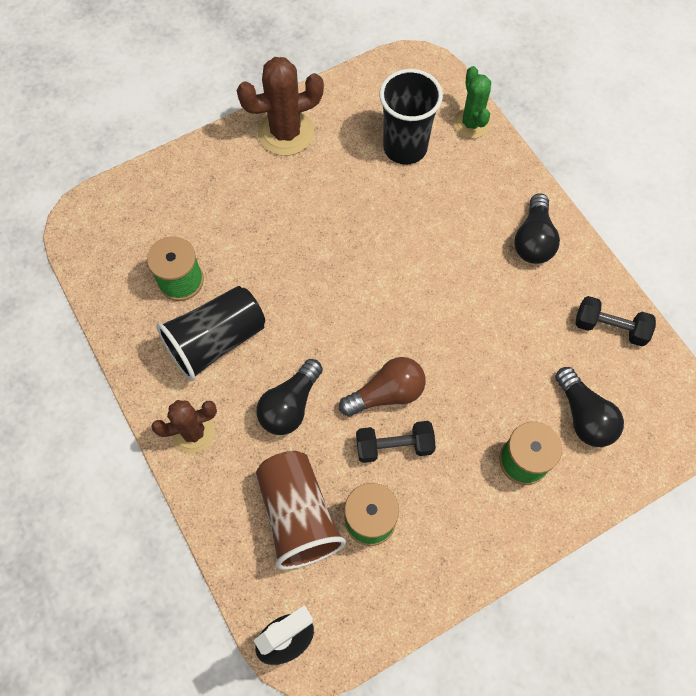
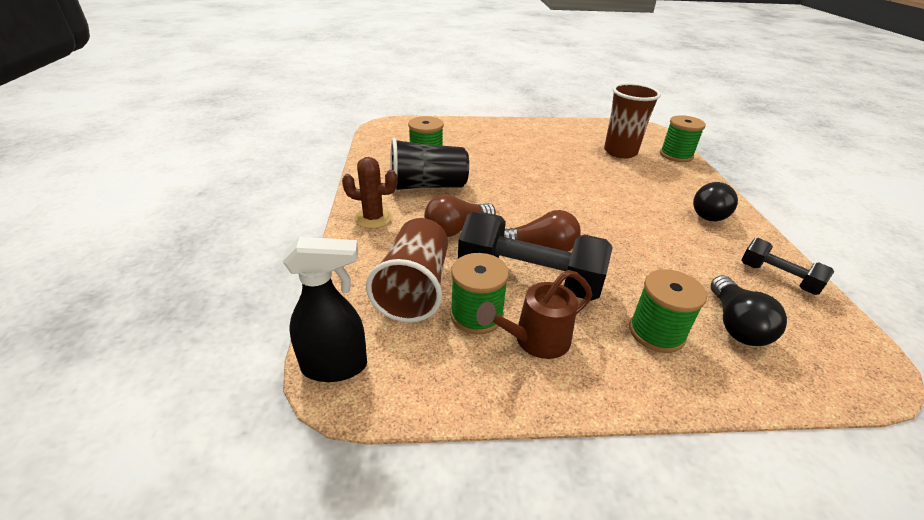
camera: 25 degrees right, 30 degrees down
(286, 133) = (539, 129): brown cactus -> none
(290, 405) = (456, 229): black light bulb -> brown light bulb
(394, 446) = (529, 278): black dumbbell -> black dumbbell, size x1.87
(405, 147) = (620, 152): black cup -> brown cup
(431, 523) = (535, 340): none -> brown watering can
(471, 123) = (676, 155): green cactus -> green spool

